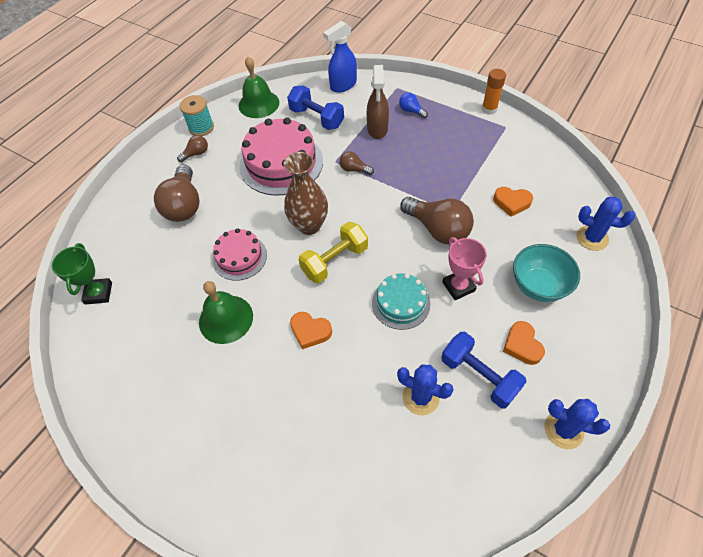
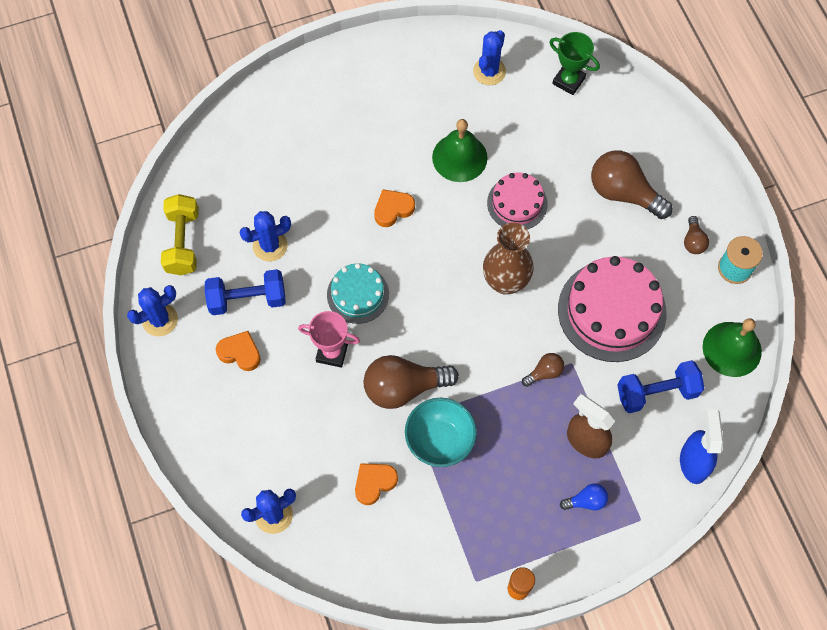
camera: 125 degrees right, 10 degrees up
(122, 354) = (489, 71): none -> blue cactus
(335, 261) = (446, 275): yellow dumbbell -> yellow dumbbell (183, 242)
(538, 286) = (274, 417): turquoise bowl -> turquoise bowl (440, 441)

